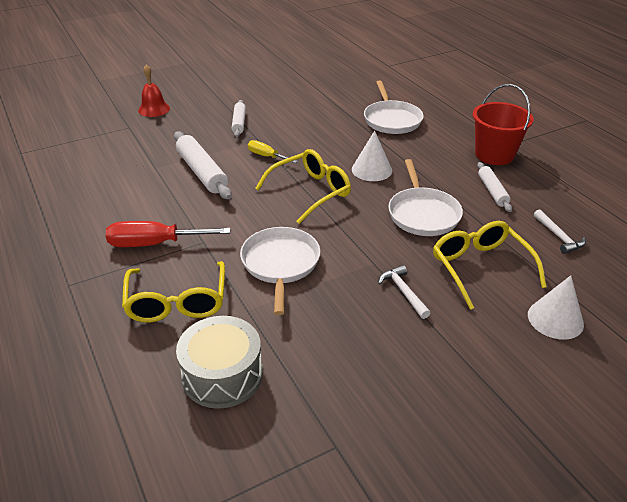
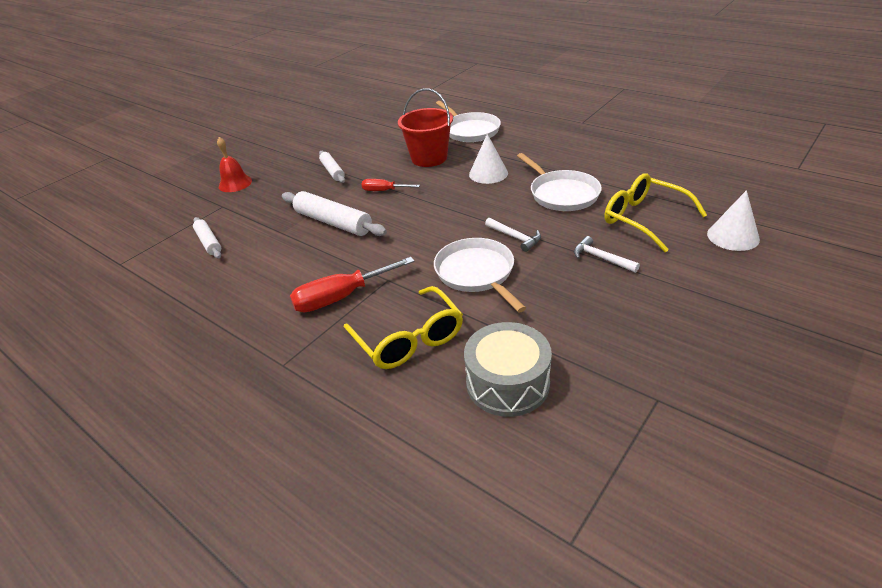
camera: 20 degrees left, 0 degrees up
(266, 156) = (384, 191): yellow screwdriver -> red screwdriver
(310, 192) = (450, 207): yellow glasses -> none
(492, 191) = (601, 160): white rolling pin -> white rolling pin (209, 242)
(494, 155) = (578, 133): red bucket -> red bucket (429, 158)
(558, 237) = (681, 177): white hammer -> white hammer (515, 237)

